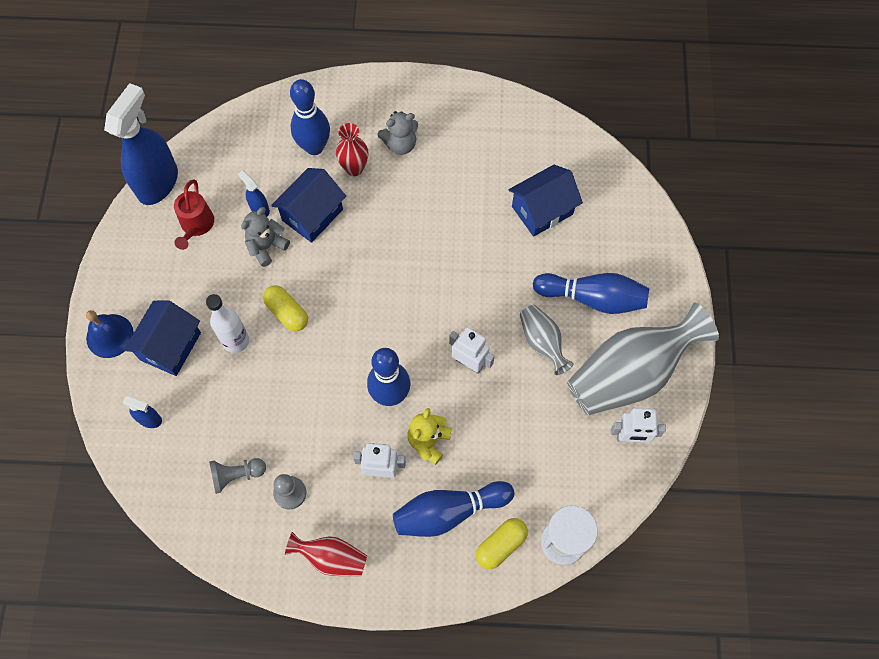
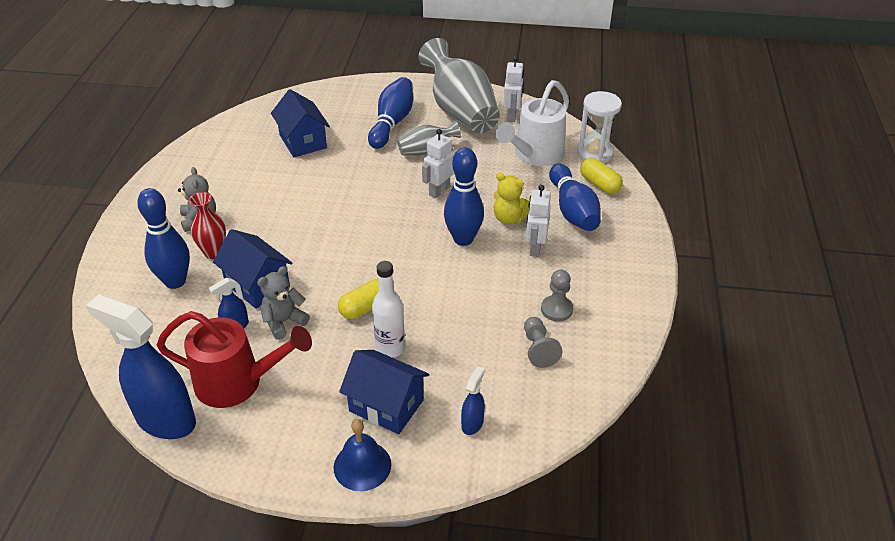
camera: 85 degrees left, 25 degrees down
(196, 226) = (238, 382): red watering can -> red watering can, size x1.62
(266, 246) = (284, 322): grey teddy bear -> grey teddy bear turned 90 degrees clockwise
(331, 558) = (617, 283): red vase -> none
(550, 467) = (534, 155): none -> white watering can

